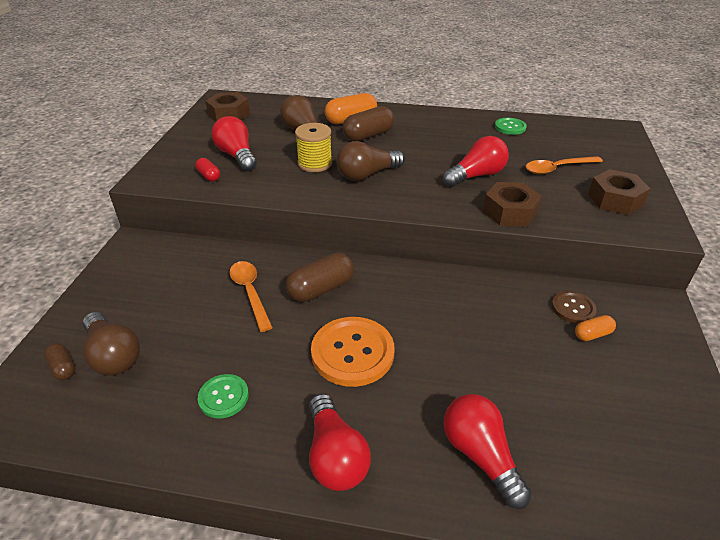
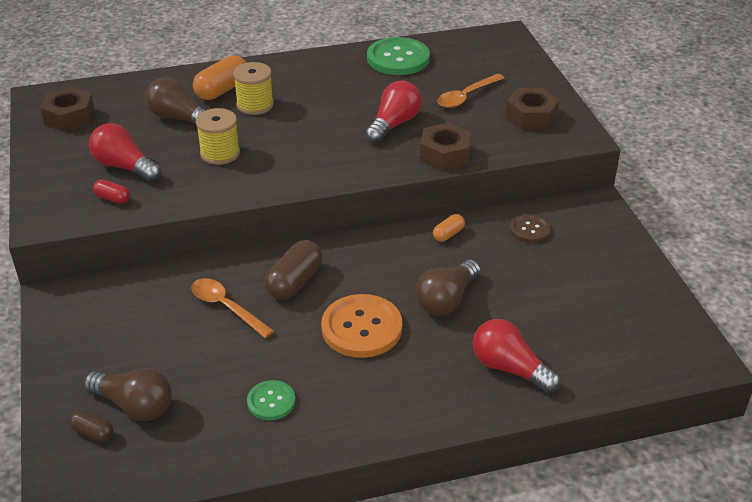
camera: 25 degrees left, 0 degrees up
(335, 456) = (398, 409): red light bulb -> none
(367, 174) = (284, 151): brown light bulb -> brown light bulb (446, 300)
(368, 135) = (255, 105): brown capsule -> yellow spool
(510, 127) = (398, 58): green button -> green button, size x1.81
(592, 334) = (554, 247): orange capsule -> orange capsule (448, 234)

